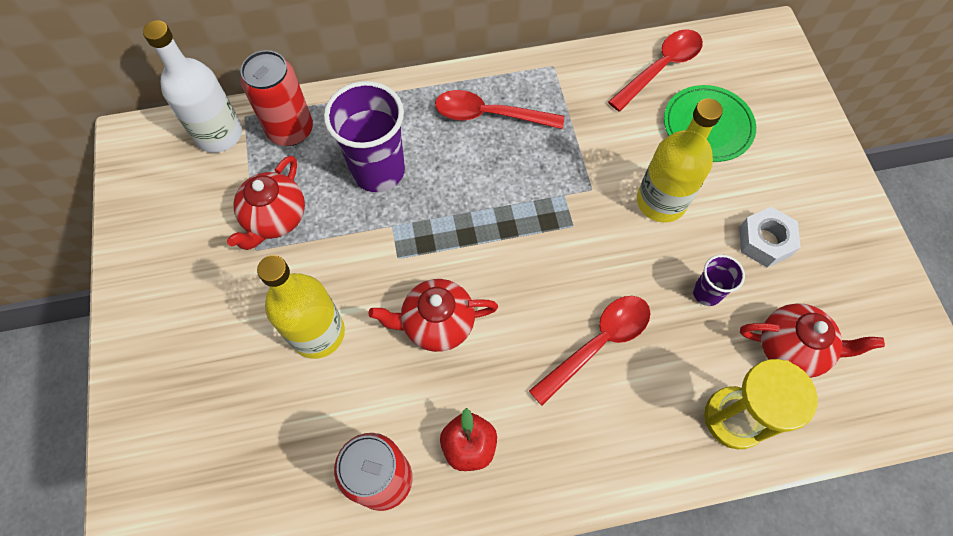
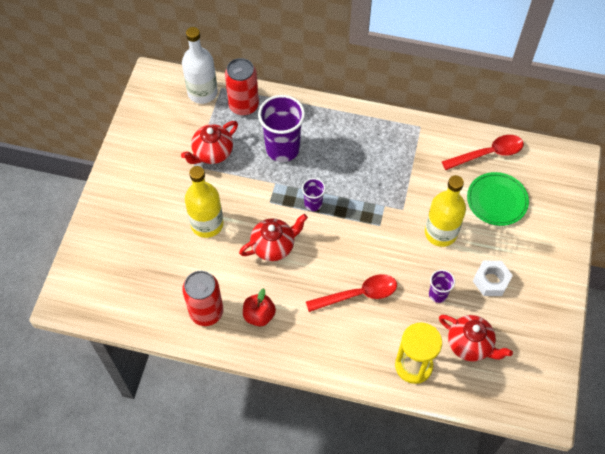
camera: 25 degrees right, 5 degrees down
(437, 324) = (273, 246): red teapot -> red teapot turned 135 degrees clockwise
(463, 234) = (313, 204): none -> purple cup
(490, 115) = (365, 142): red spoon -> none

